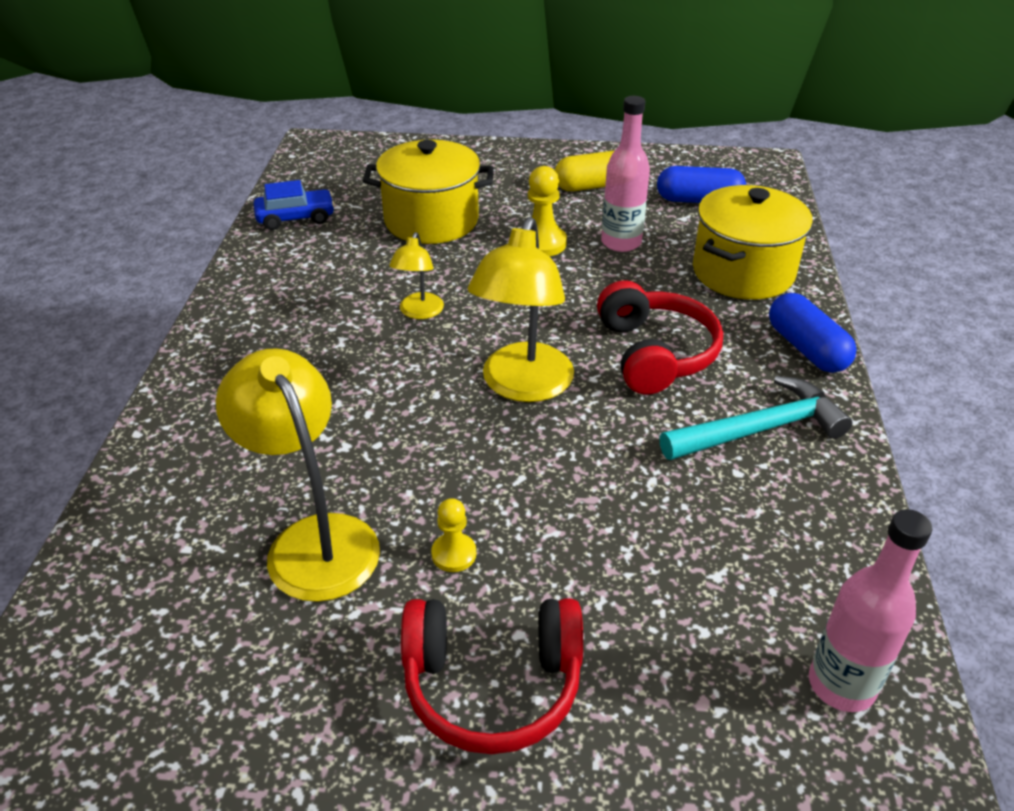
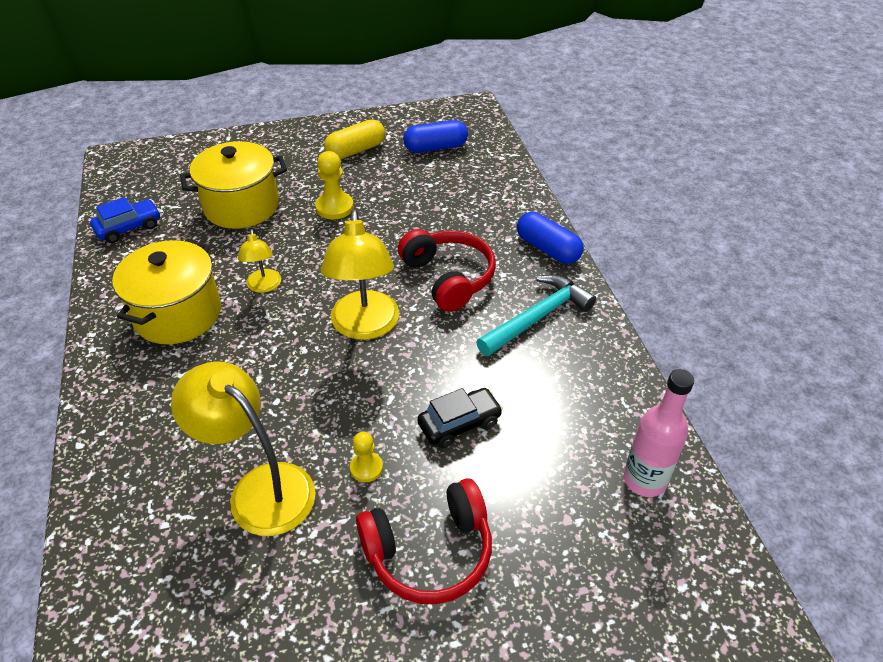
camera: 20 degrees left, 5 degrees up
(598, 534) = (459, 424): none -> black car
(621, 242) = (392, 194): pink bottle -> none
(743, 272) = (486, 199): yellow pot -> yellow pot (178, 314)

